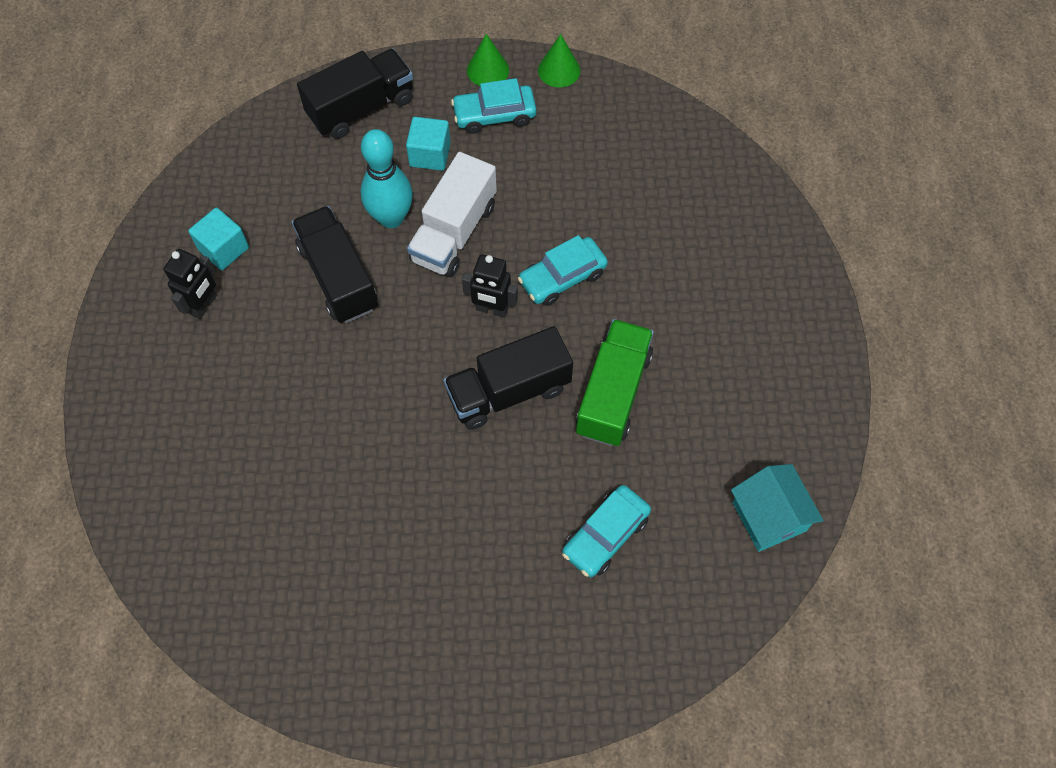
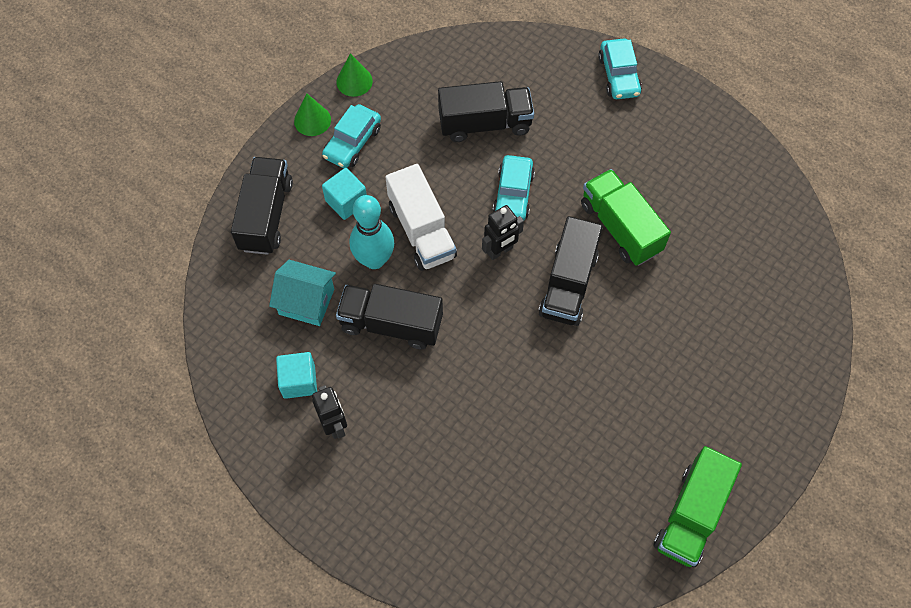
camera: 50 degrees left, 0 degrees up
(353, 674) = (691, 515): none -> green truck
(605, 535) = (712, 302): turquoise car -> turquoise car (619, 75)
(616, 200) = (485, 123): none -> black truck
(769, 516) = (769, 208): turquoise house -> turquoise house (306, 301)

